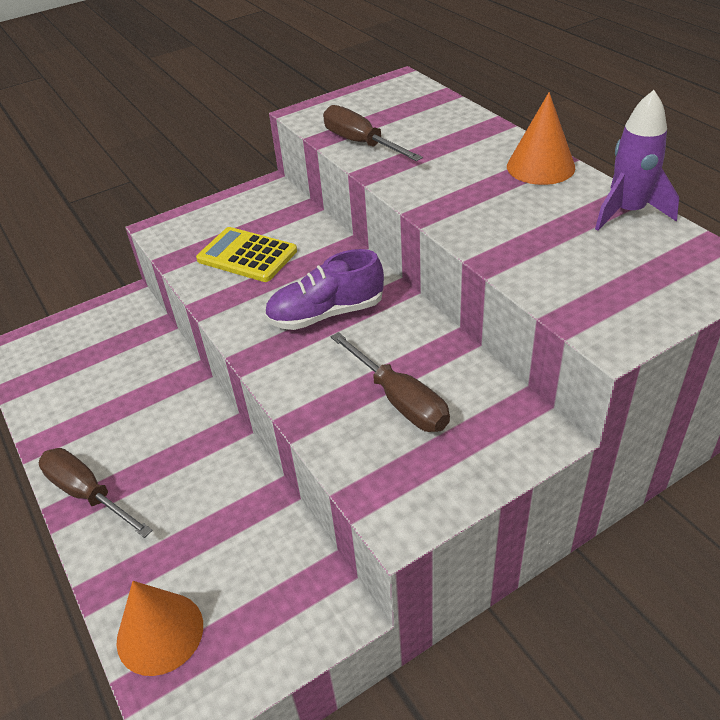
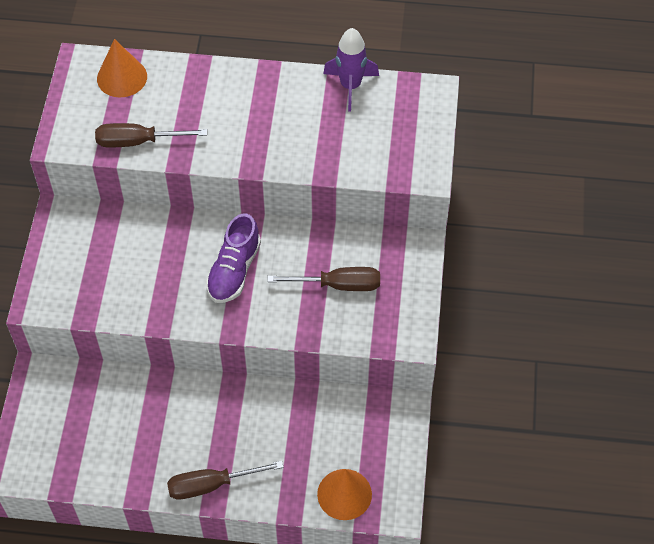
camera: 55 degrees left, 15 degrees up
(247, 255) = (129, 274): yellow calculator -> none
(540, 167) = (268, 83): orange cone -> orange cone (122, 77)

